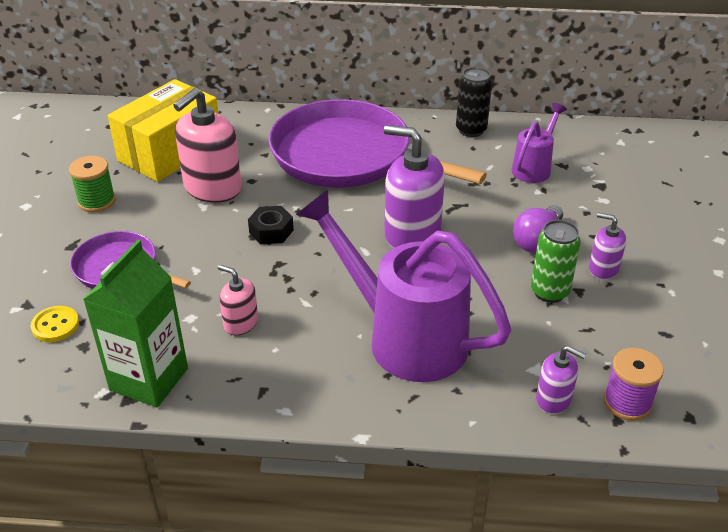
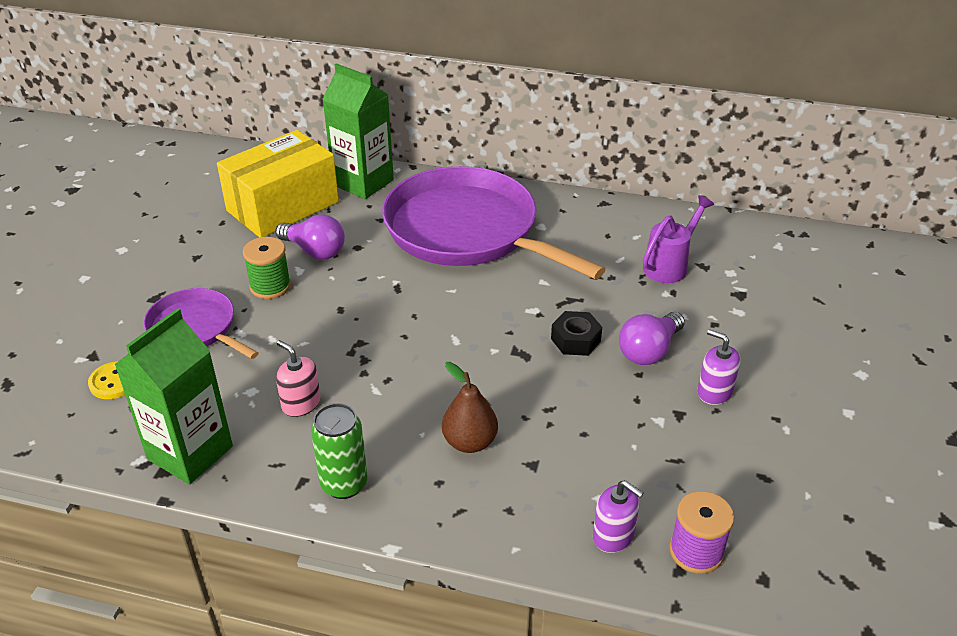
camera: 10 degrees right, 0 degrees up
(97, 201) = (193, 253): green spool -> green spool (270, 286)
(212, 188) = (314, 251): pink soap dispenser -> purple light bulb
(239, 123) = (363, 182): none -> green carton
(271, 231) = (362, 306): black nut -> black nut (575, 340)
(404, 337) = (469, 442): purple watering can -> brown pear
(412, 233) = (512, 326): purple soap dispenser -> none
(471, 130) = (611, 215): black can -> none
(549, 292) = (645, 411): green can -> green can (344, 484)

